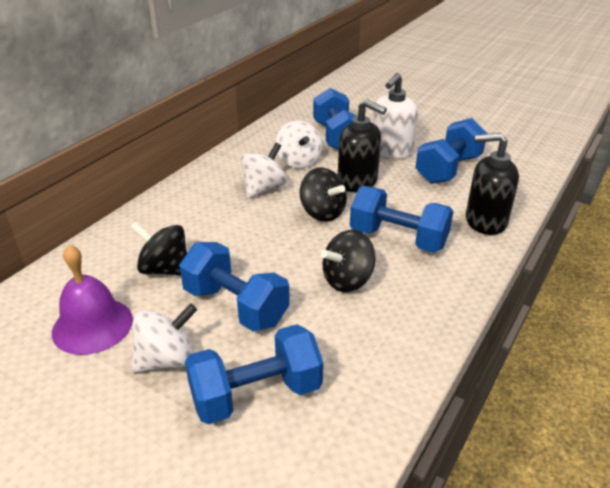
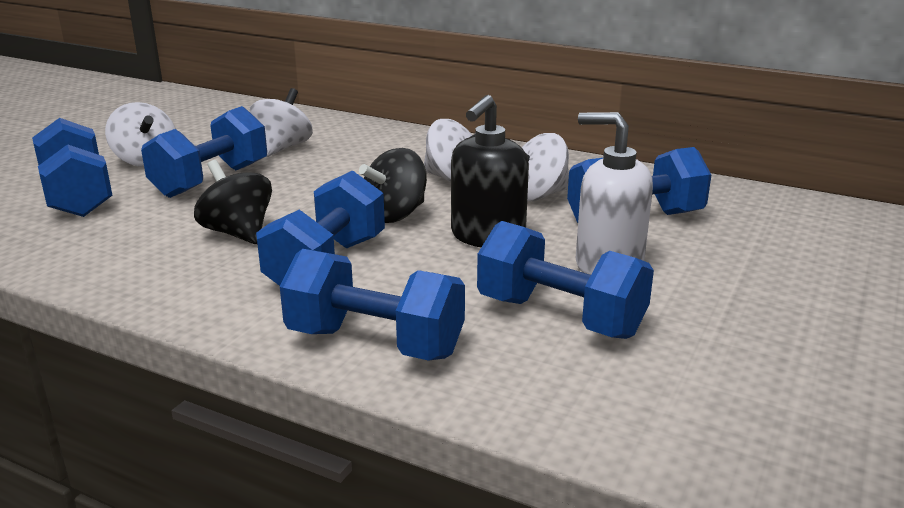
camera: 85 degrees right, 10 degrees down
(92, 325) = (206, 132): purple bell -> none
(165, 269) = (283, 148): black spinning top -> white spinning top
(485, 221) = (375, 343): black soap dispenser -> blue dumbbell

